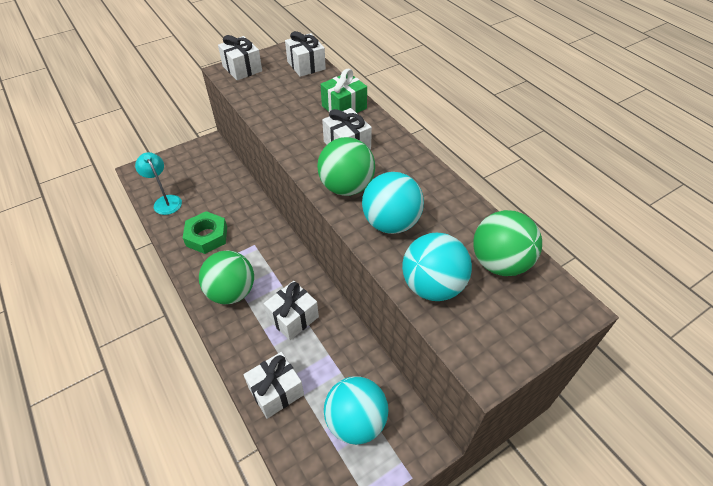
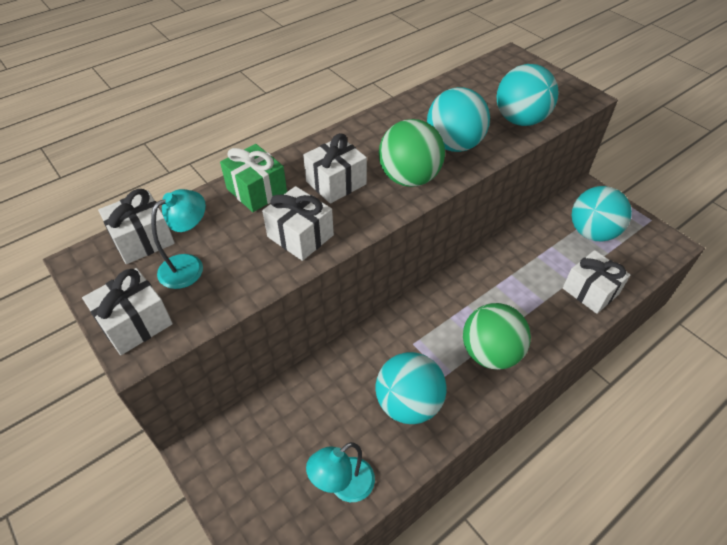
camera: 95 degrees left, 0 degrees up
(207, 236) = (408, 403): green nut -> turquoise ball
(279, 83) = (189, 266): none -> turquoise lamp
(293, 318) = (506, 289): white gift -> white gift (300, 236)
(499, 263) = (481, 86): green ball -> none

